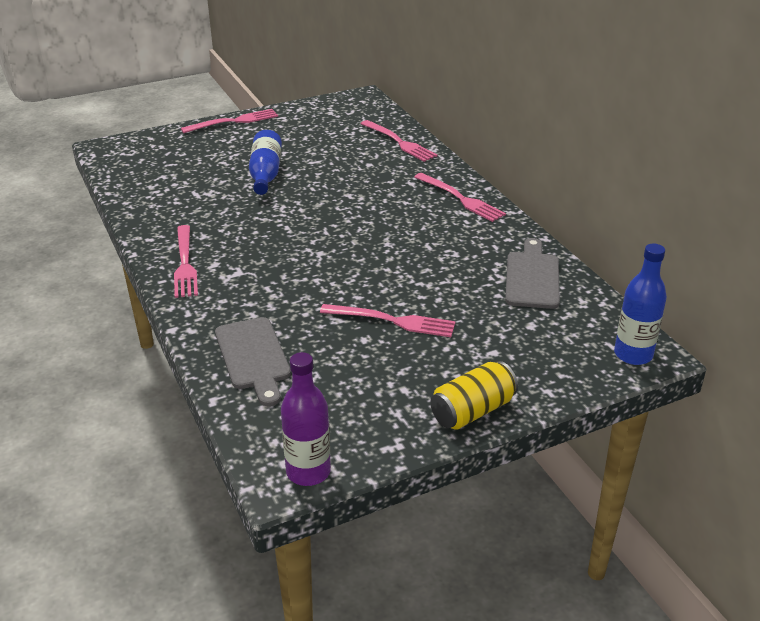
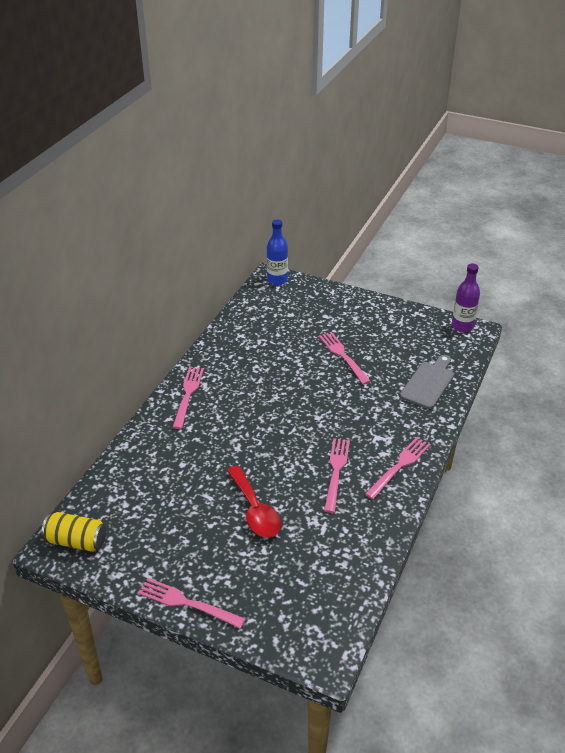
camera: 130 degrees left, 5 degrees up
(265, 174) = (255, 510): blue bottle -> red spoon
(400, 142) = (129, 468): pink fork -> pink fork (336, 471)
(472, 411) = (371, 304): yellow can -> yellow can (76, 541)
(532, 277) = (248, 330): grey cutting board -> none

